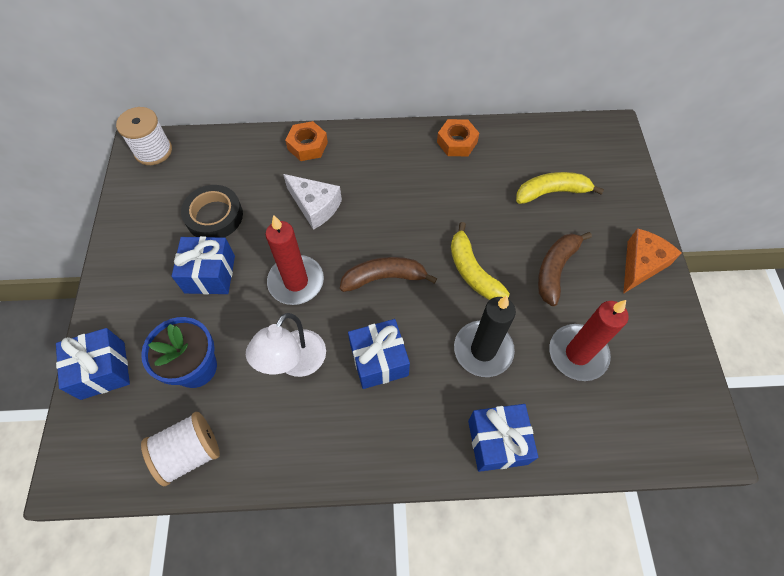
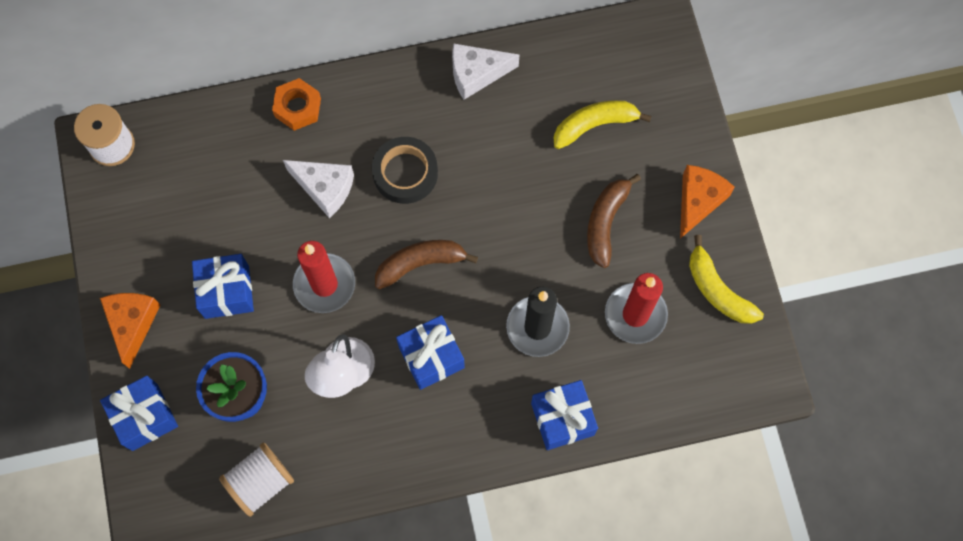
camera: 10 degrees left, 10 degrees up
(121, 287) = (132, 324): none -> orange cheese
(214, 216) = (211, 220): black tape -> black tape (405, 173)
(457, 142) = (476, 74): orange nut -> white cheese
(472, 271) = (515, 239): yellow banana -> yellow banana (717, 290)

